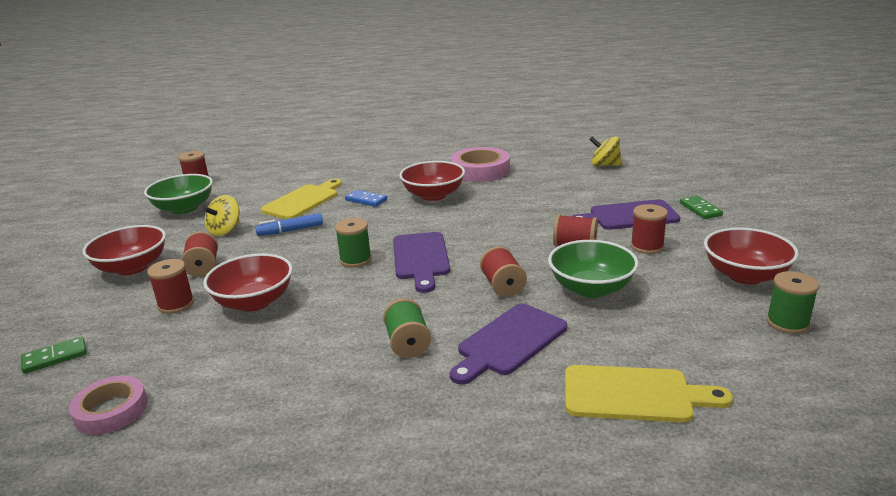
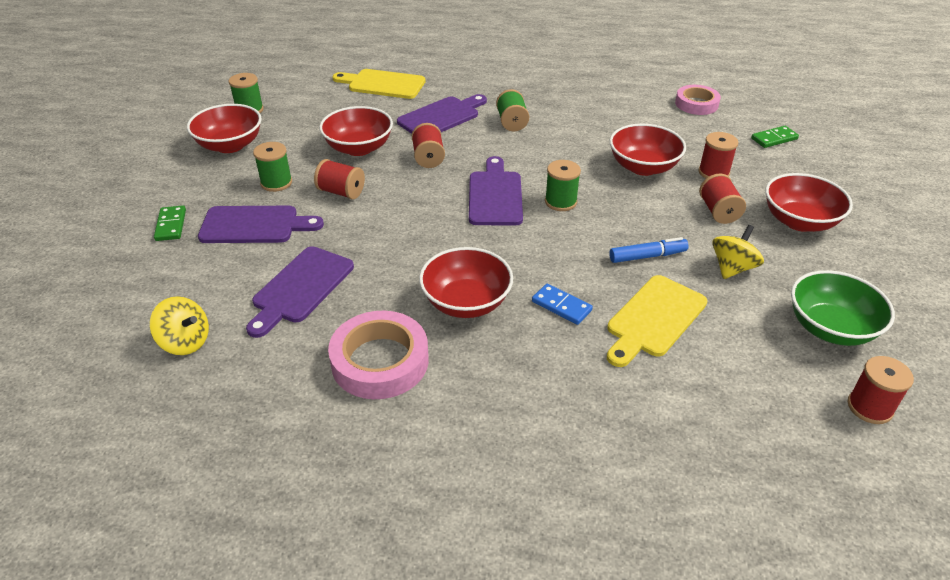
camera: 175 degrees left, 15 degrees up
(555, 190) = (300, 288): none -> purple cutting board
(591, 288) = (359, 148): green bowl -> red bowl
(647, 246) = (276, 183): red spool -> green spool

